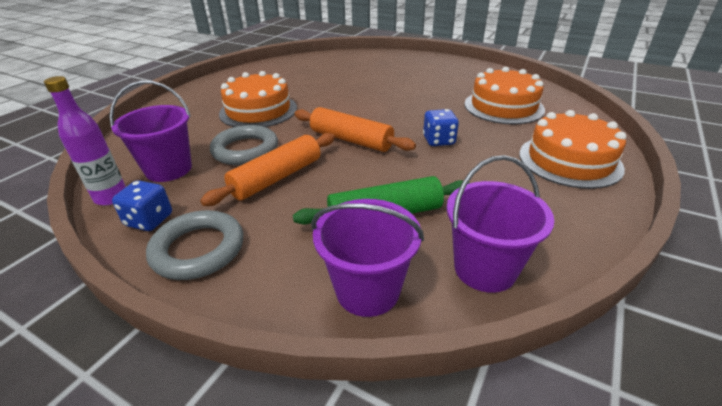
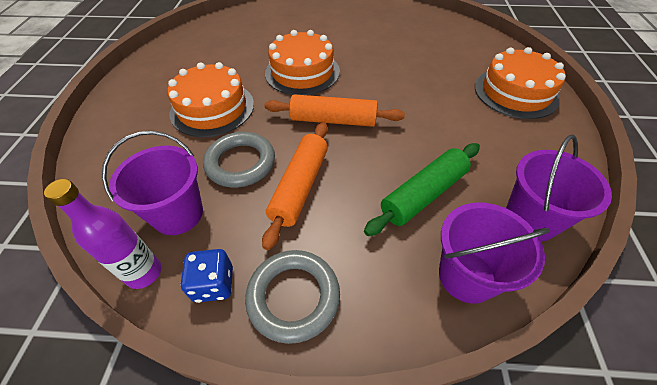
camera: 25 degrees left, 15 degrees up
(438, 141) = (408, 99): blue dice -> none
(503, 106) = (432, 46): orange cake -> orange cake (302, 72)

